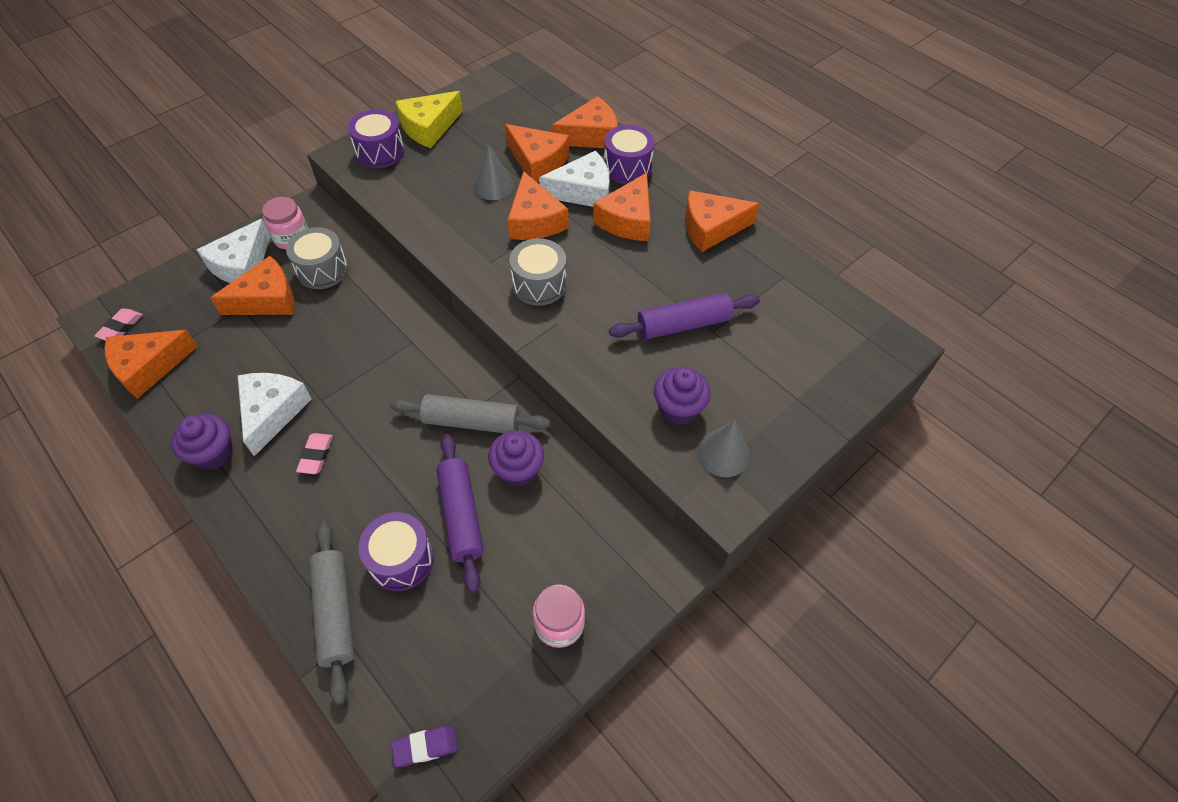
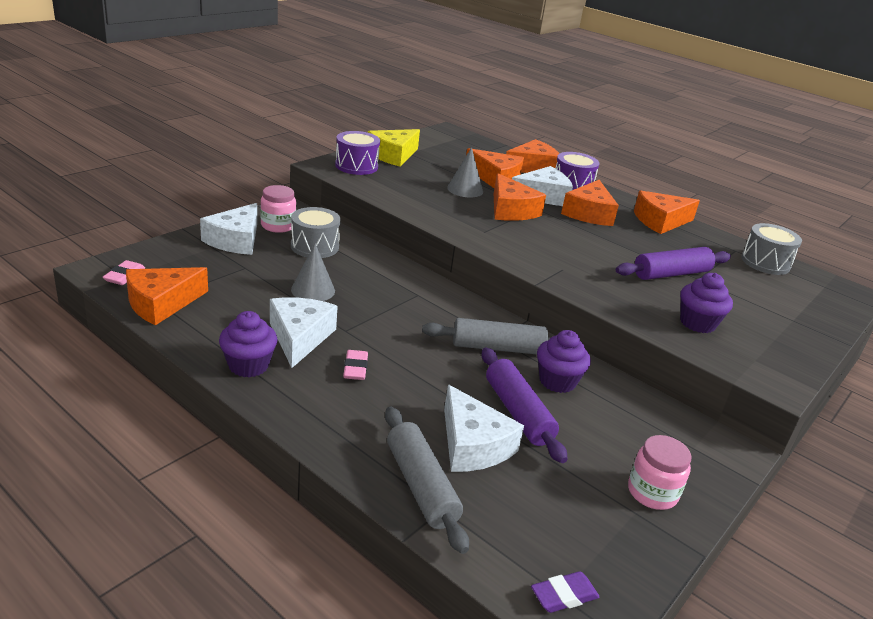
camera: 10 degrees left, 25 degrees down
(267, 299) = (267, 263): orange cheese -> none
(401, 560) = (472, 445): purple drum -> white cheese
(539, 284) = (534, 246): grey drum -> grey drum (765, 262)
(723, 453) = (753, 351): grey cone -> grey cone (313, 290)

